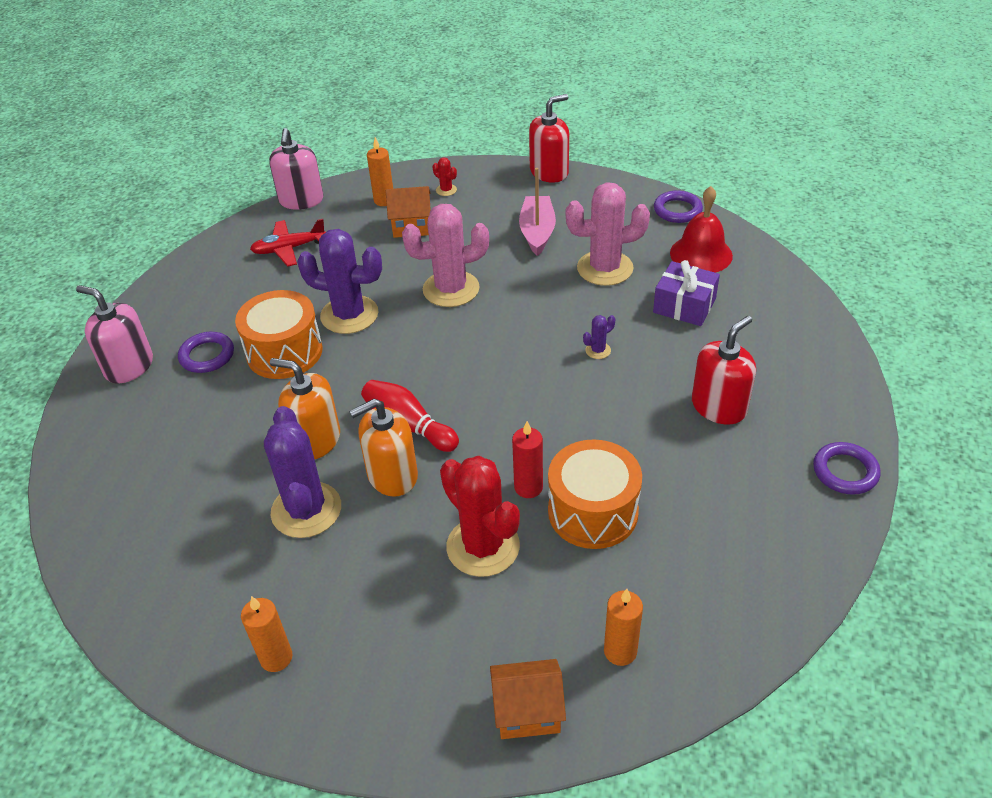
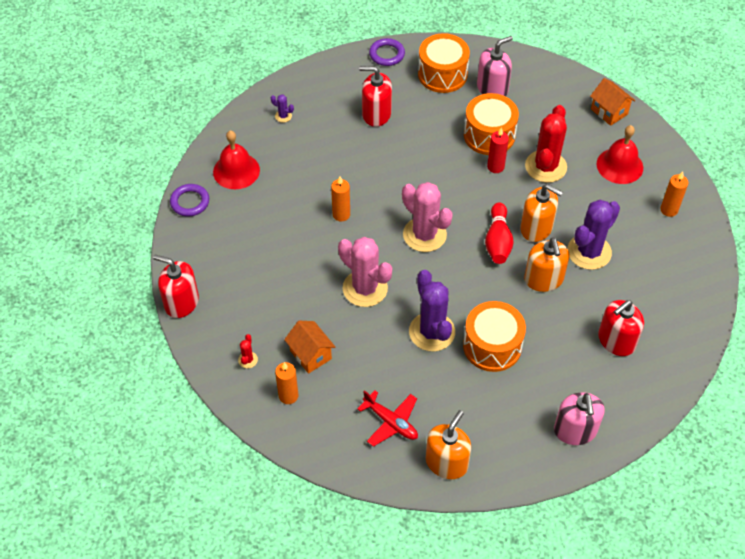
camera: 125 degrees left, 10 degrees up
(172, 461) = (616, 341): none -> red soap dispenser
(207, 356) = (530, 390): purple ring -> none
(211, 266) = (446, 462): none -> orange soap dispenser
(301, 200) = (325, 459): pink soap dispenser -> pink soap dispenser (492, 88)
(408, 647) = (619, 165): none -> red bell
(537, 232) = (267, 271): pink boat -> none
(598, 350) = (369, 183): purple cactus -> purple cactus (283, 116)
(605, 268) = (285, 214): pink cactus -> pink cactus (424, 235)
(620, 651) = (555, 95): orange candle -> orange candle (341, 214)
(684, 306) = (297, 159): purple gift -> none
(760, 519) = (442, 74): none -> orange drum

